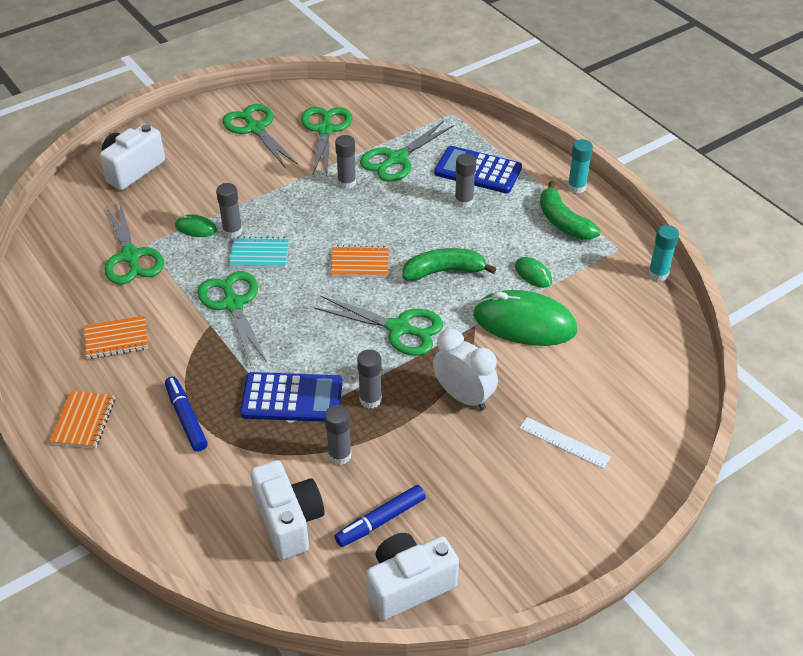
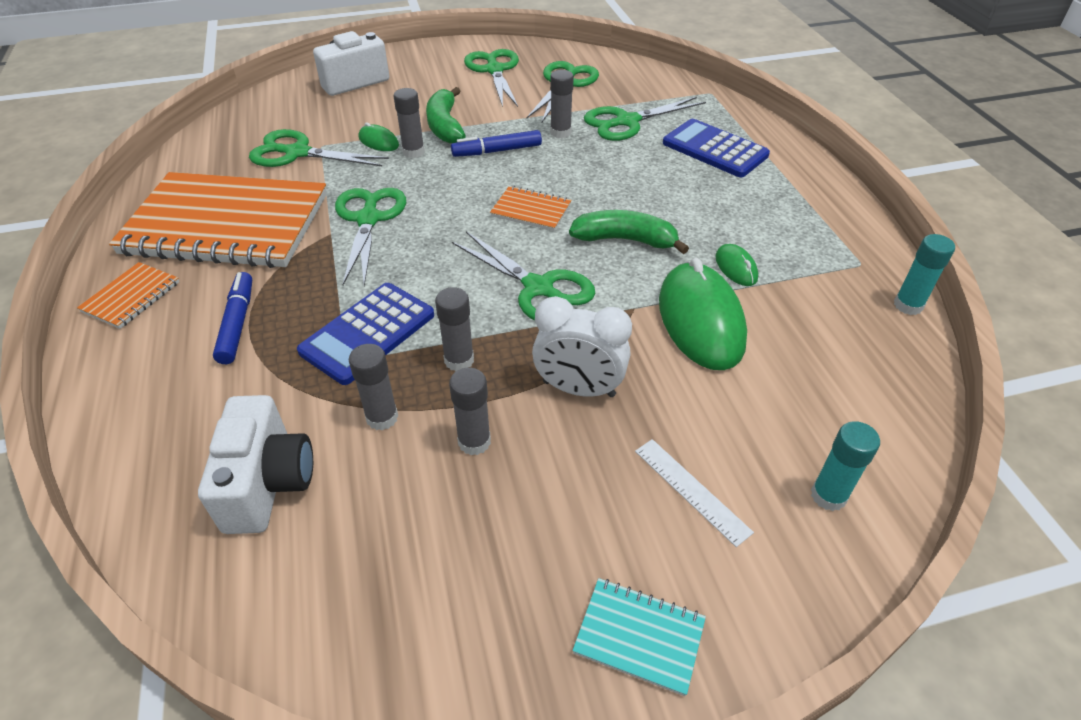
camera: 20 degrees right, 0 degrees up
(116, 339) = (227, 224): orange notebook -> orange notebook, size x2.45
(130, 256) = (297, 153): green scissors -> green scissors turned 105 degrees clockwise
(259, 254) = (427, 178): turquoise notebook -> turquoise notebook (639, 637)
(292, 398) = (368, 333): blue calculator -> blue calculator turned 105 degrees clockwise
(380, 521) = (383, 522): blue marker -> blue marker (497, 151)
(408, 585) = (366, 634): white camera -> none
(463, 396) = (579, 389): white clock -> white clock turned 135 degrees clockwise
(464, 201) = (684, 175): grey glue stick -> grey glue stick (474, 442)
(524, 323) = (700, 321): green mouse -> green mouse turned 45 degrees clockwise
(563, 222) = (798, 220): green banana -> green banana (445, 126)
(576, 187) = (830, 188): turquoise glue stick -> turquoise glue stick (828, 496)

